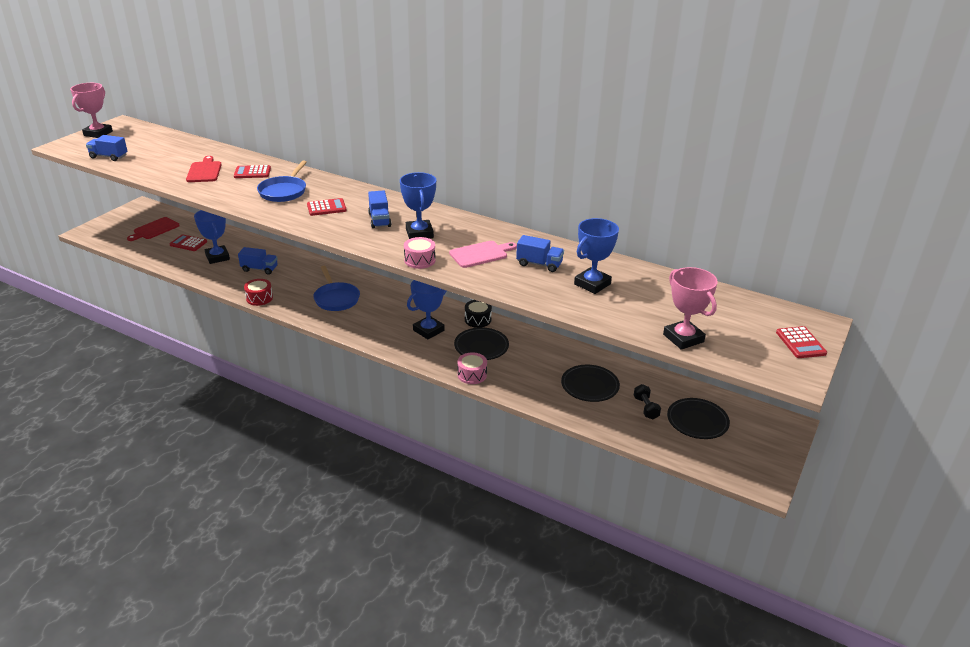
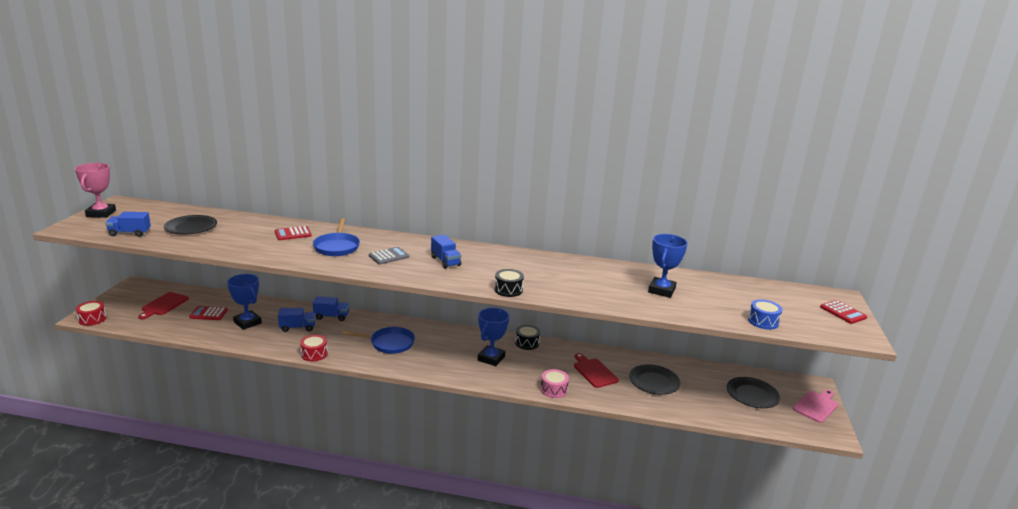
camera: 20 degrees left, 10 degrees down
(89, 235) = (92, 319): none -> red drum
(204, 171) = (243, 237): red cutting board -> red cutting board (594, 372)
(326, 208) = (389, 256): red calculator -> grey calculator
(336, 298) = (389, 343): blue pan -> blue pan turned 45 degrees counterclockwise
(419, 233) = (489, 268): blue trophy -> none
(420, 260) = (508, 290): pink drum -> black drum
(481, 254) = (554, 278): pink cutting board -> pink cutting board (816, 406)
(481, 346) = (545, 365): black plate -> black plate (191, 227)
(539, 264) = (608, 280): blue truck -> blue truck (331, 316)
(645, 408) = (708, 392): black dumbbell -> none
(683, 338) = (763, 321): pink trophy -> blue drum

